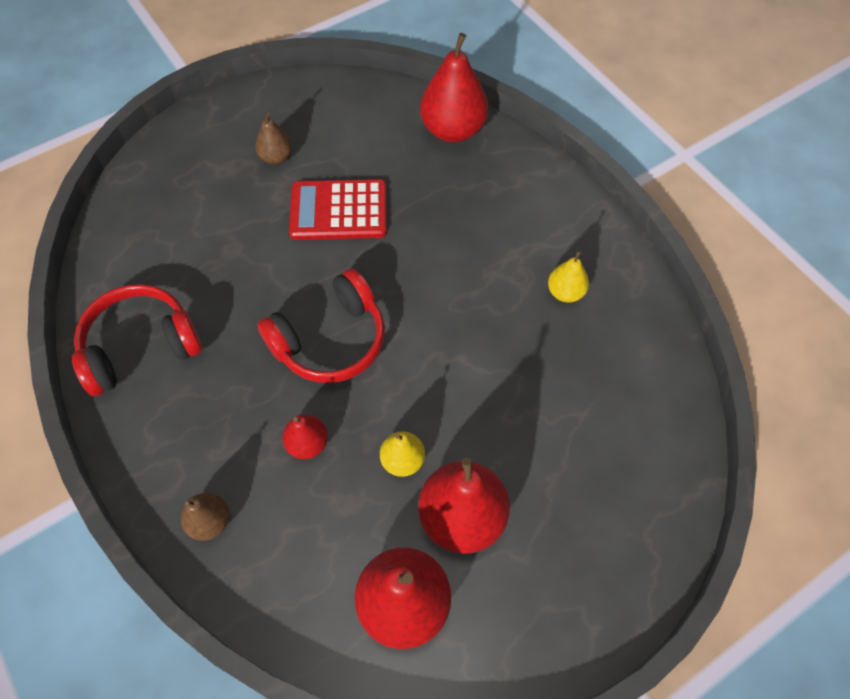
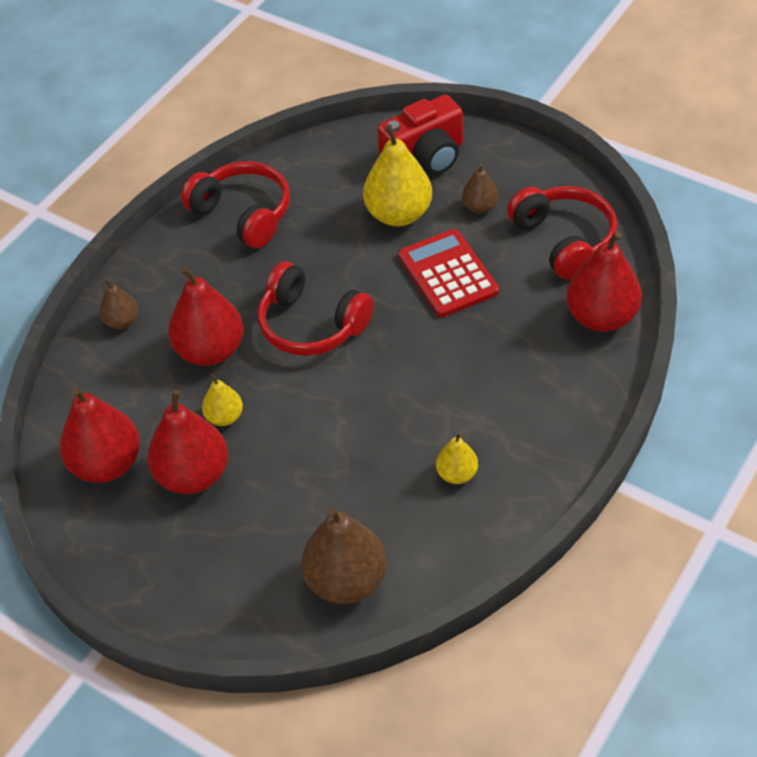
camera: 70 degrees right, 10 degrees down
(185, 171) = (425, 157): none -> red camera
(240, 218) = (398, 214): none -> yellow pear
(307, 444) = (210, 350): red pear -> red pear, size x1.89
(355, 118) = (564, 240): none -> red headphones
(644, 422) = (346, 580): none -> brown pear

